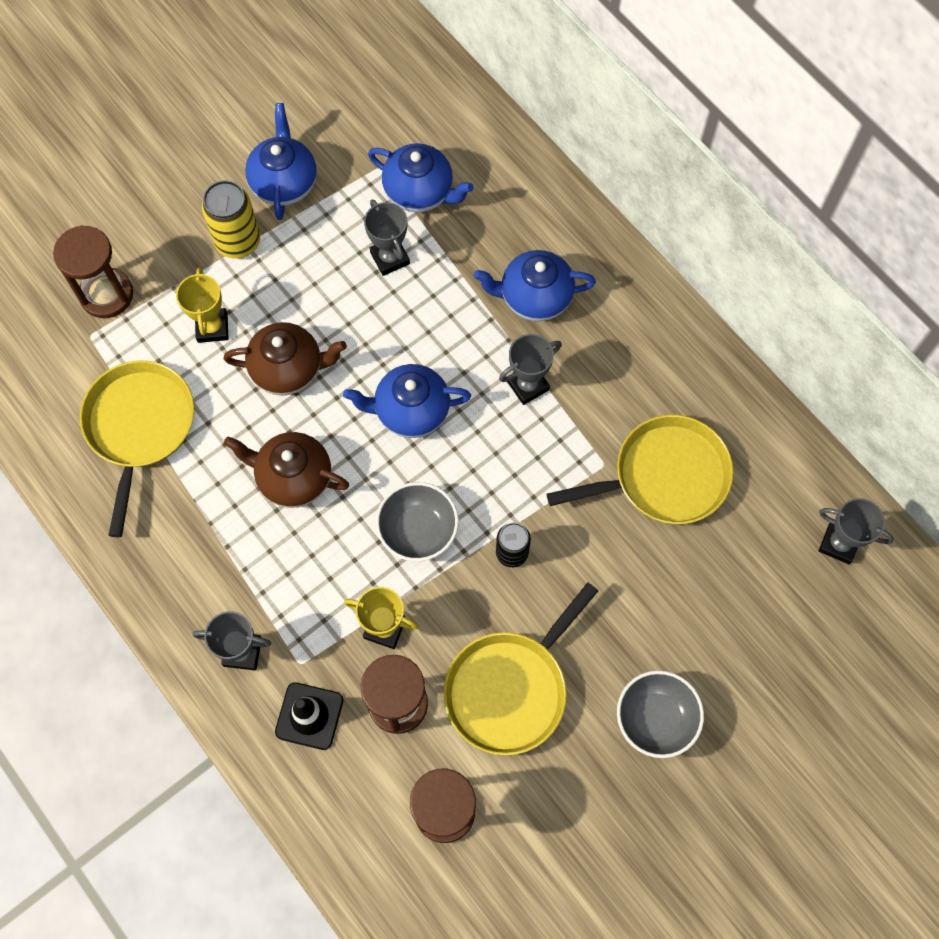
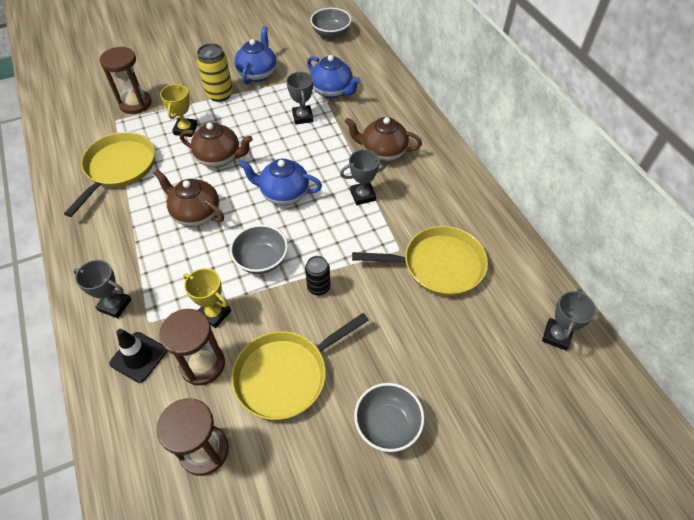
camera: 15 degrees right, 15 degrees down
(377, 62) = (331, 34): none -> grey bowl
(534, 297) = (382, 152): blue teapot -> brown teapot
(839, 543) = (556, 336): grey trophy -> grey trophy turned 75 degrees clockwise

